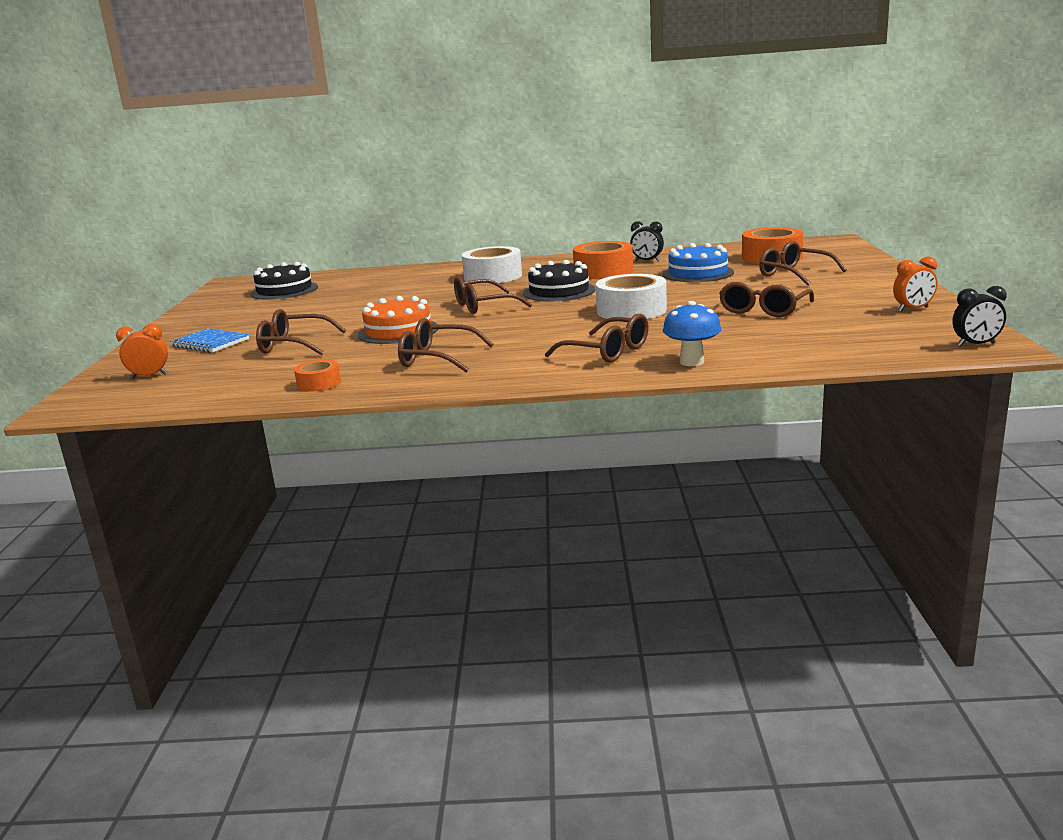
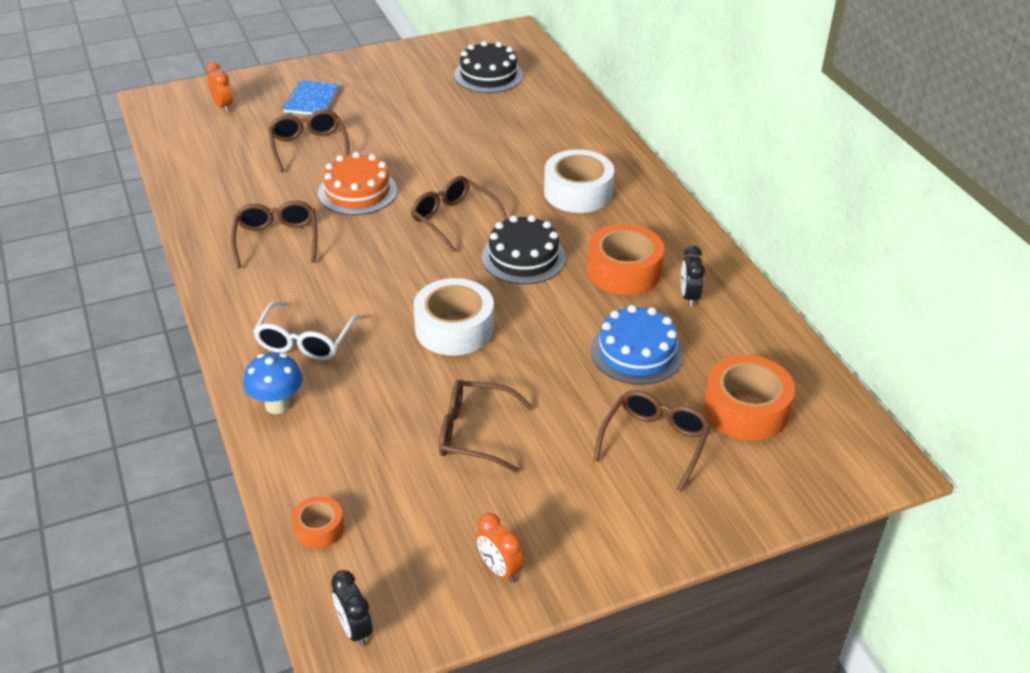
camera: 65 degrees right, 20 degrees up
(319, 383) = (208, 196): orange tape -> orange tape (319, 528)
(607, 352) = (305, 341): brown glasses -> white glasses

